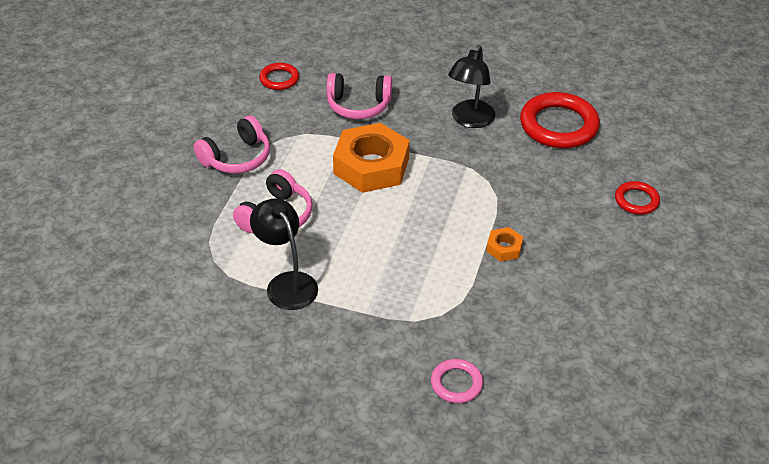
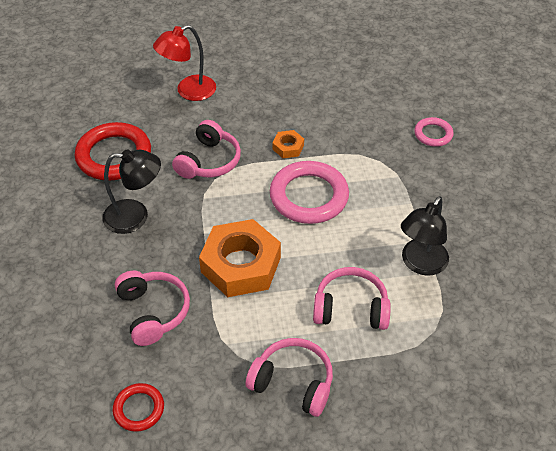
camera: 115 degrees left, 5 degrees up
(424, 238) = (309, 196): none -> pink ring
(515, 184) = (209, 161): none -> pink headphones
(636, 200) = (188, 91): red ring -> red lamp

